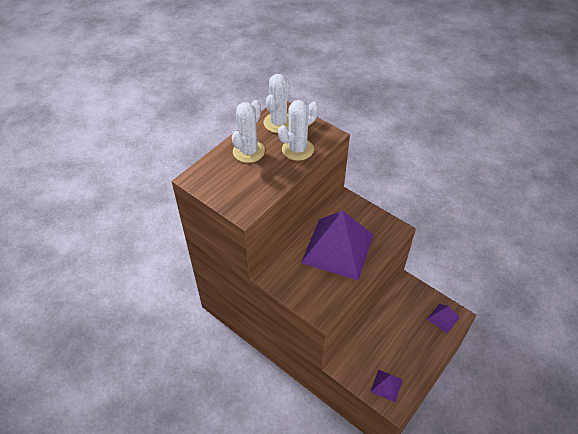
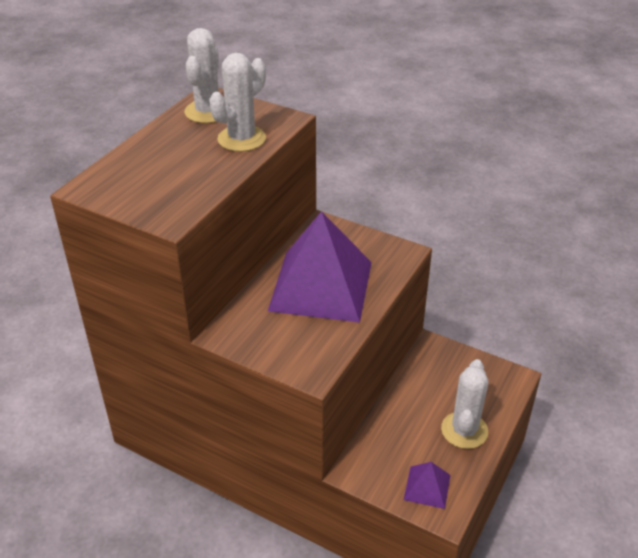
camera: 10 degrees left, 10 degrees down
(248, 151) = (167, 148): white cactus -> white cactus (464, 430)
(443, 318) = (493, 383): purple pyramid -> none

